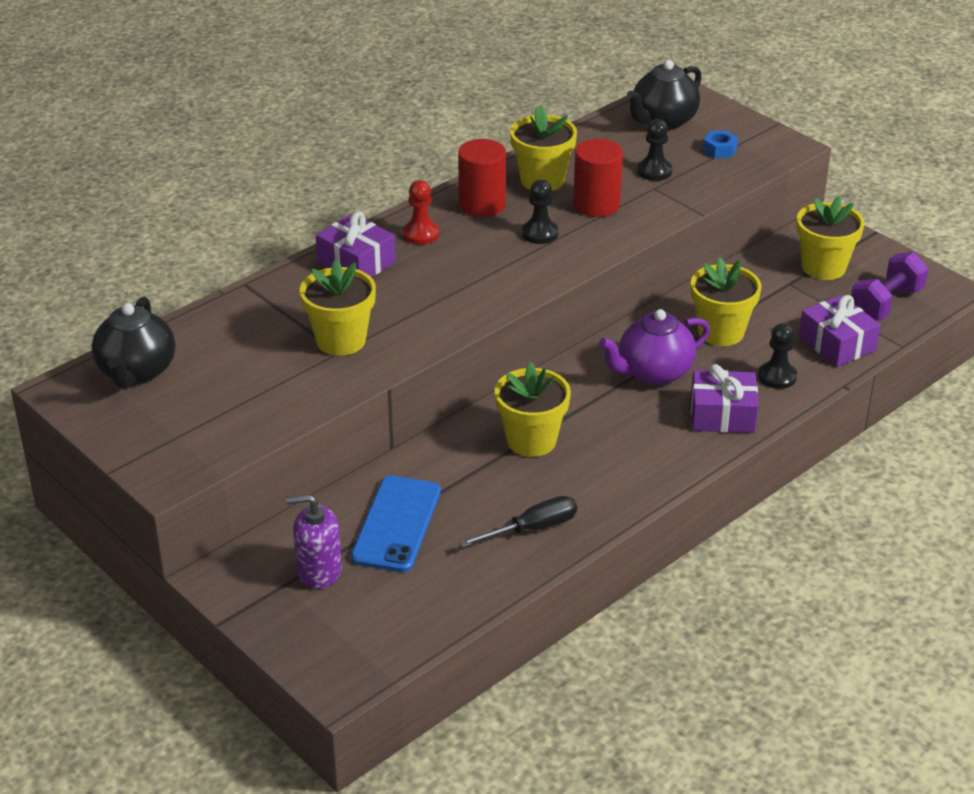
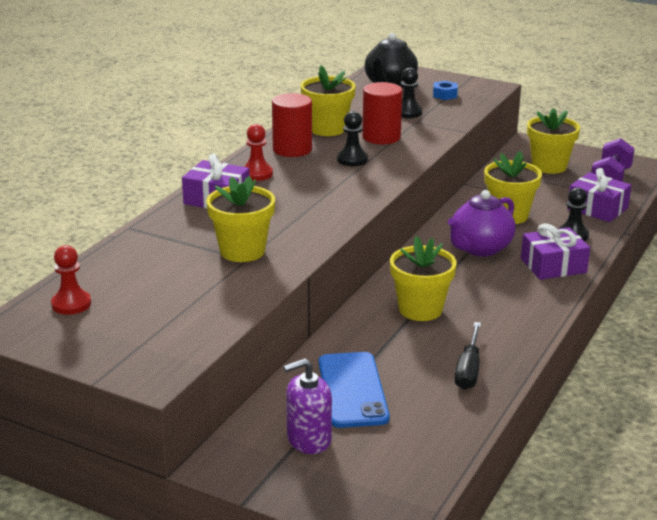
camera: 20 degrees left, 10 degrees down
(136, 372) = (71, 304): black teapot -> red pawn
(532, 529) = (468, 370): black screwdriver -> black screwdriver turned 150 degrees clockwise

